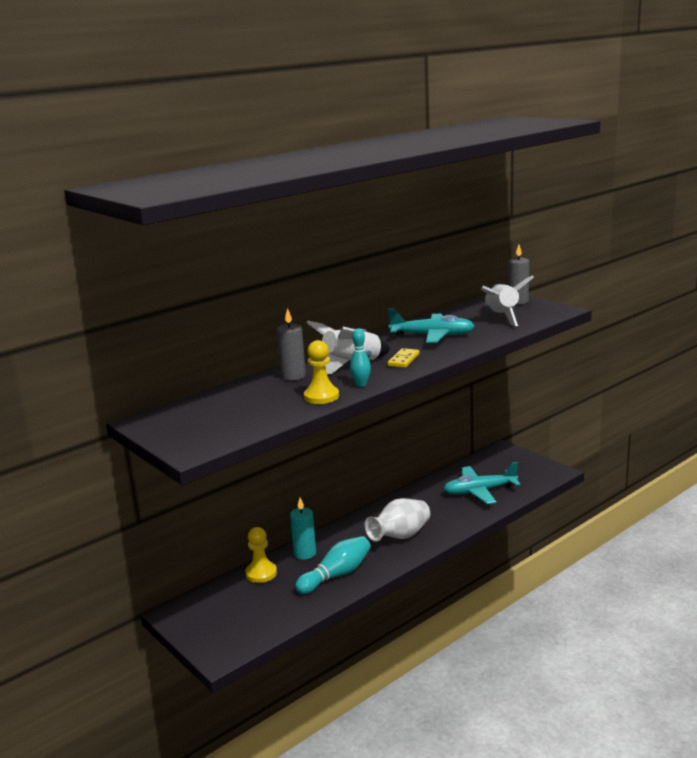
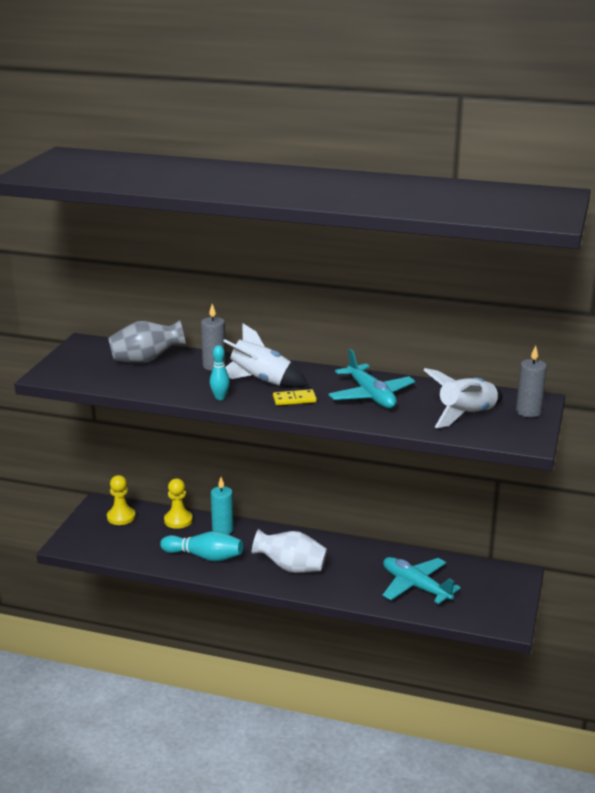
camera: 55 degrees right, 5 degrees up
(235, 400) = (146, 360): none -> grey vase
(321, 396) = (180, 389): yellow pawn -> yellow pawn (121, 517)

